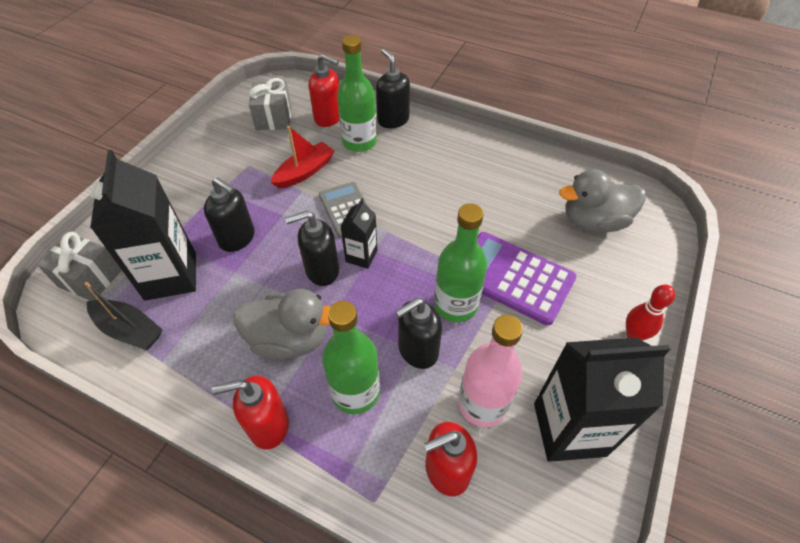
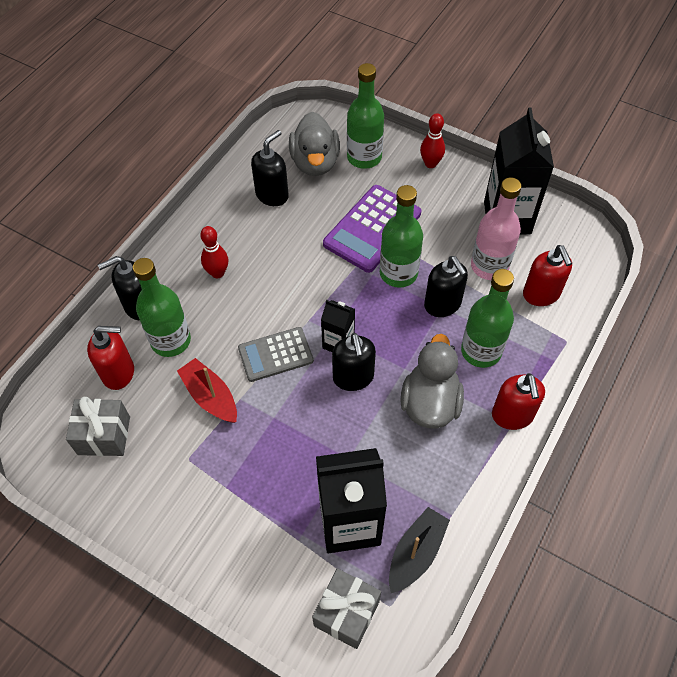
camera: 85 degrees left, 5 degrees up
(237, 238) = (303, 460): black soap dispenser -> black soap dispenser (272, 195)
(328, 118) = (119, 373): red soap dispenser -> red soap dispenser turned 60 degrees clockwise
(434, 162) = (217, 273): none -> red bowling pin
(618, 265) = (364, 157): none -> green bottle

